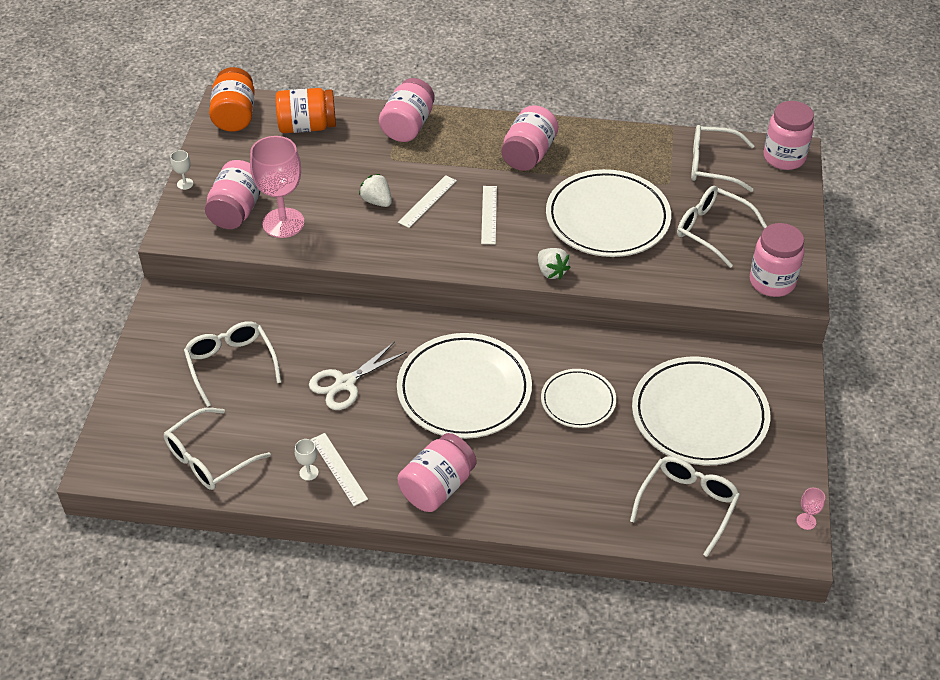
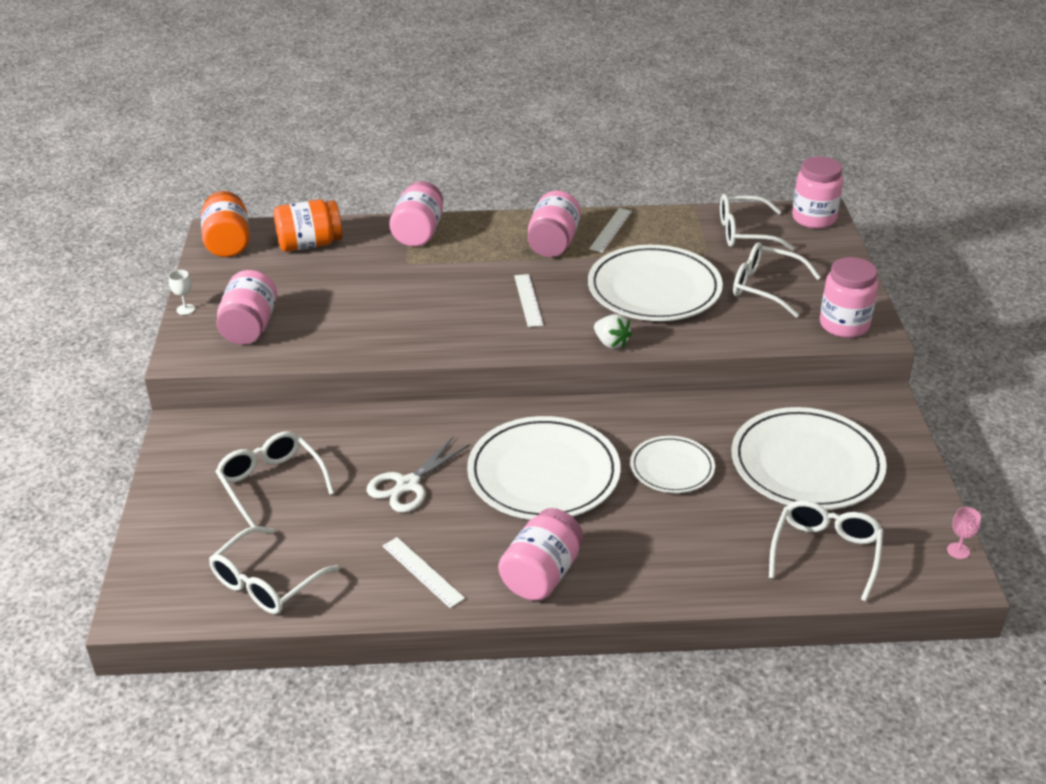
camera: 10 degrees left, 10 degrees down
(283, 223) = (305, 333): pink goblet -> none
(309, 472) = (388, 580): white goblet -> none
(377, 201) = (403, 301): white strawberry -> none
(427, 201) = (458, 295): white ruler -> white ruler (610, 230)

